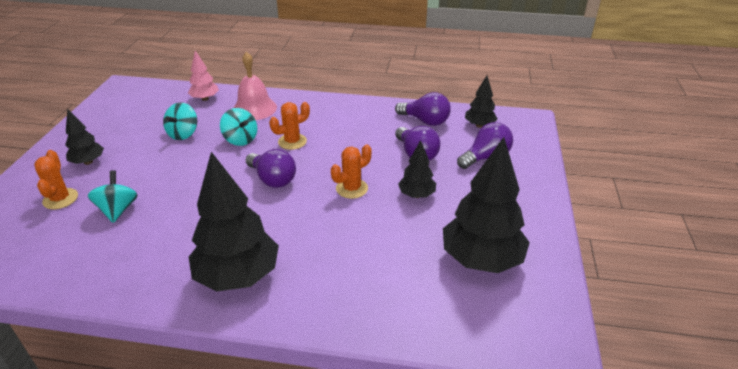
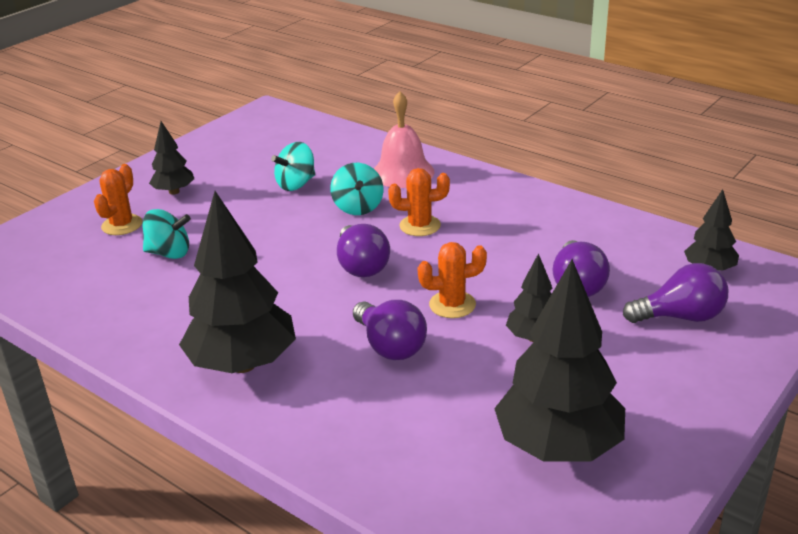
camera: 30 degrees right, 5 degrees down
(118, 210) = (169, 253): turquoise spinning top -> turquoise spinning top turned 75 degrees clockwise
(205, 99) = (351, 147): pink tree -> none
(425, 121) = (628, 243): purple light bulb -> purple light bulb (390, 346)

